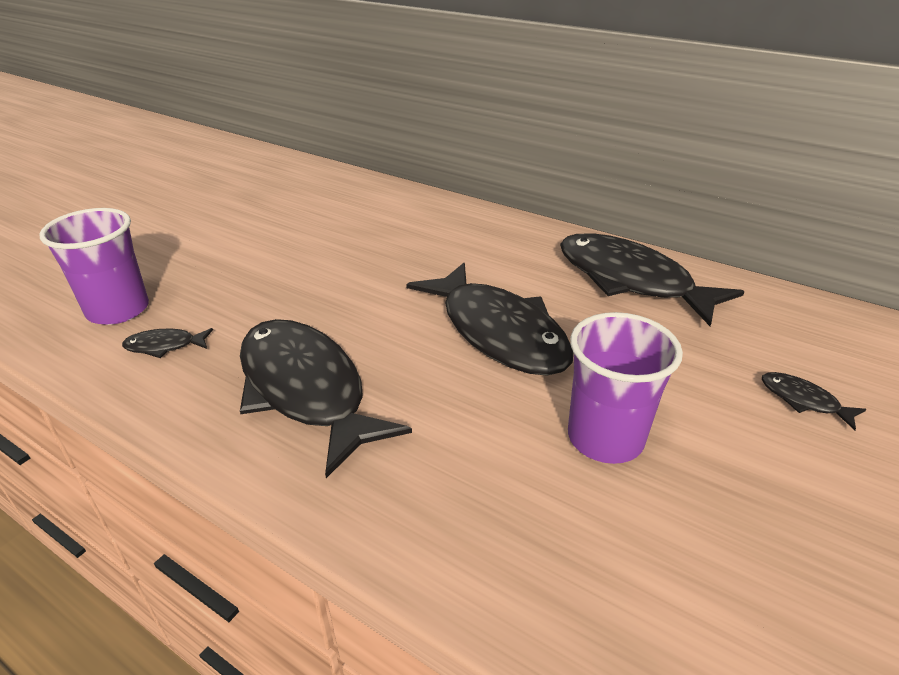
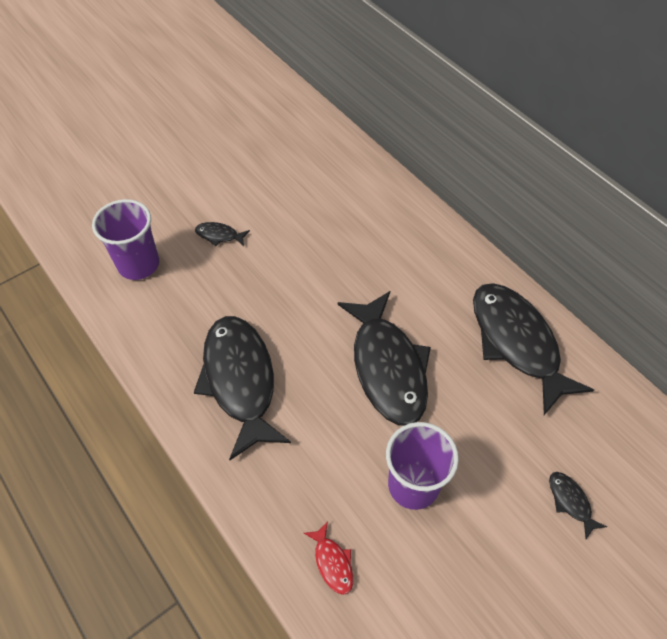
camera: 20 degrees right, 20 degrees up
(165, 346) = (162, 311): black fish -> black fish (219, 235)
(549, 568) = (332, 562): none -> red fish

